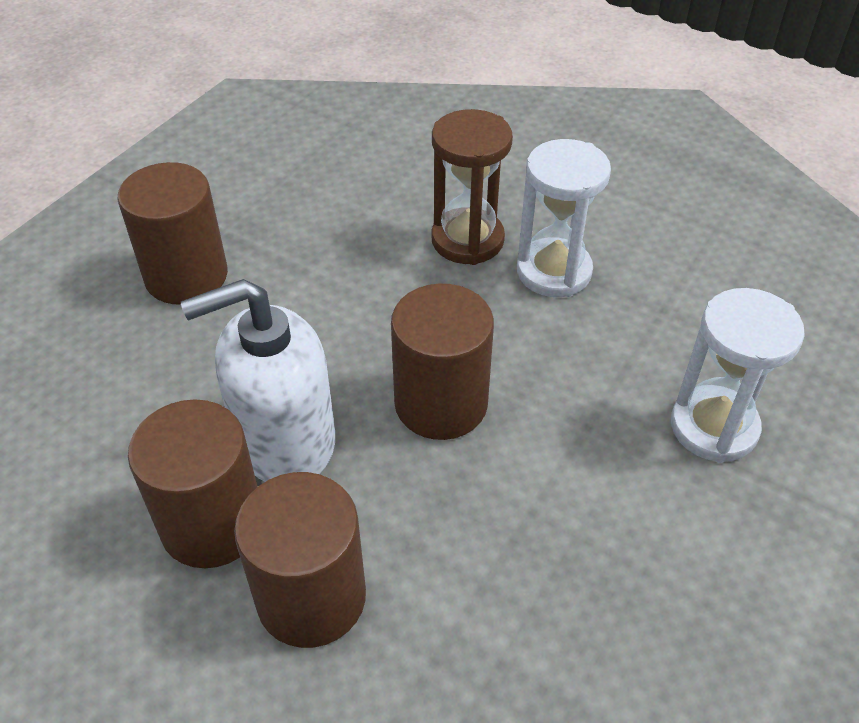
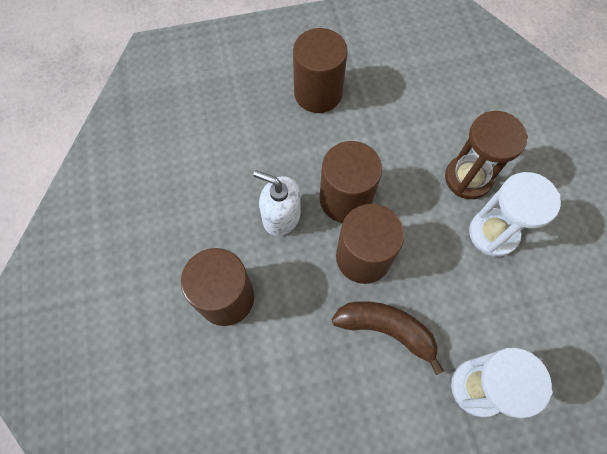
camera: 45 degrees right, 20 degrees up
(212, 524) = (220, 230): brown cylinder -> brown cylinder (345, 199)
(284, 441) = (281, 216): white soap dispenser -> white soap dispenser, size x0.66
(555, 456) = (386, 330): none -> brown banana

